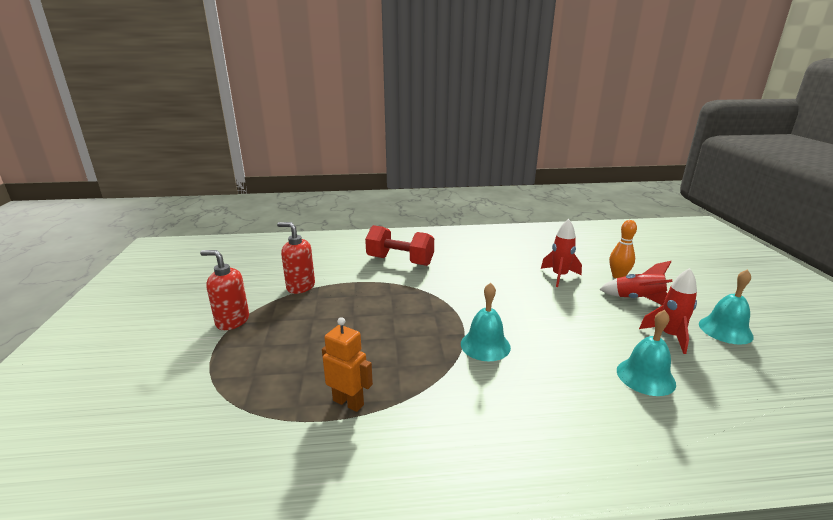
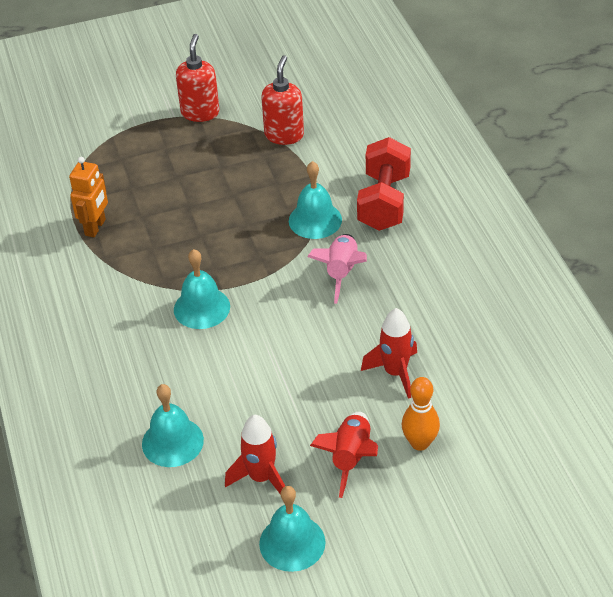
camera: 80 degrees right, 20 degrees up
(404, 285) = (315, 220): none -> turquoise bell
(463, 282) = (341, 273): none -> pink rocket

